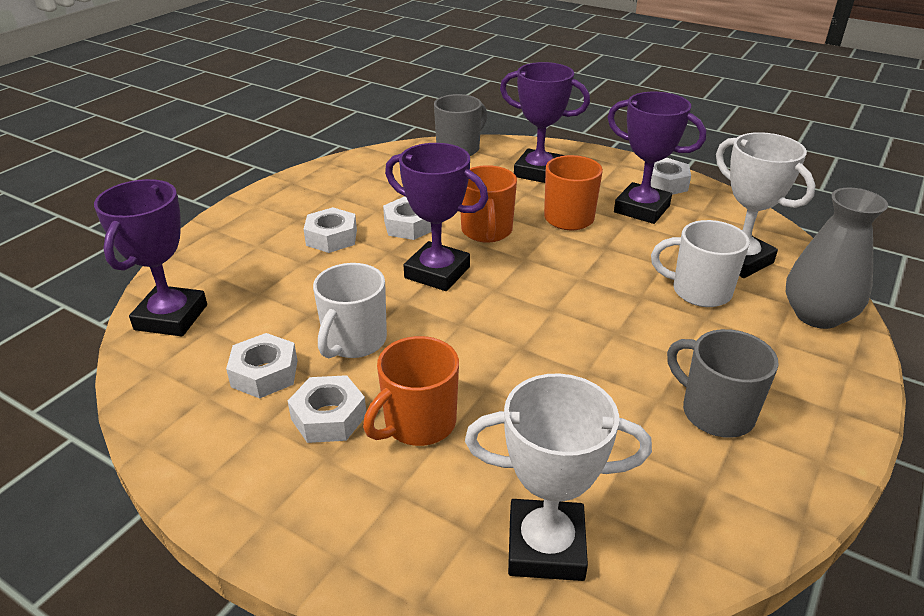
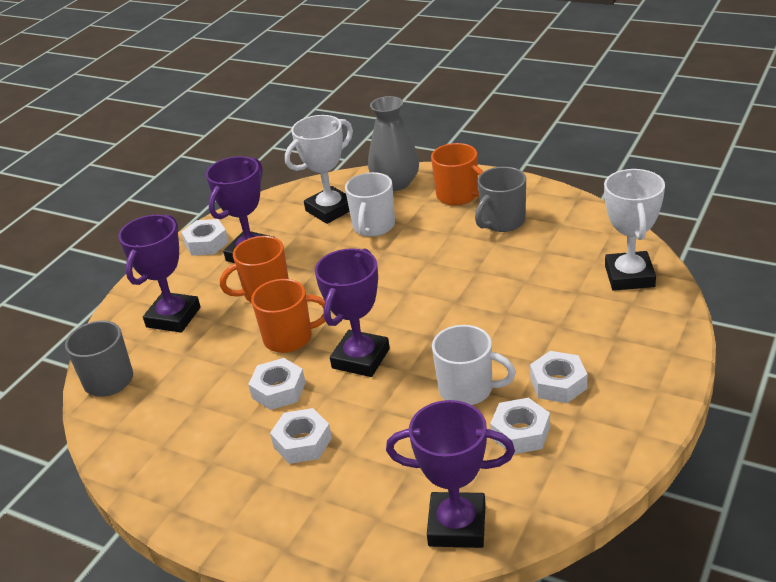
camera: 90 degrees left, 0 degrees up
(418, 423) = (550, 339): orange mug -> orange mug (458, 196)

